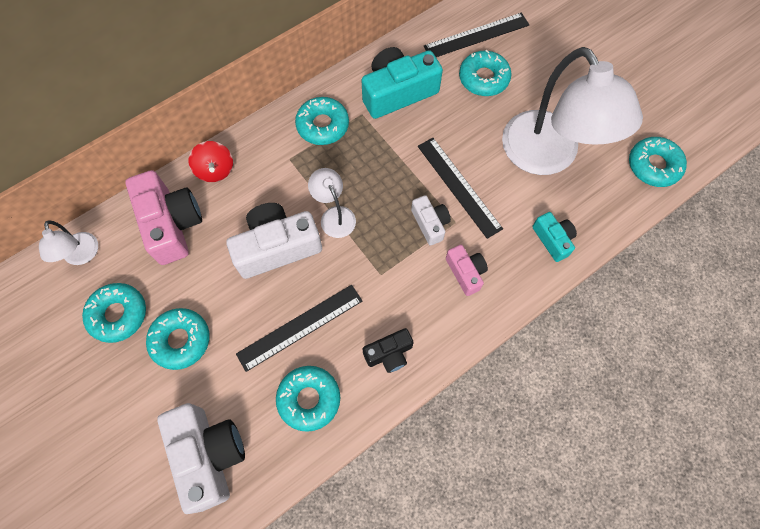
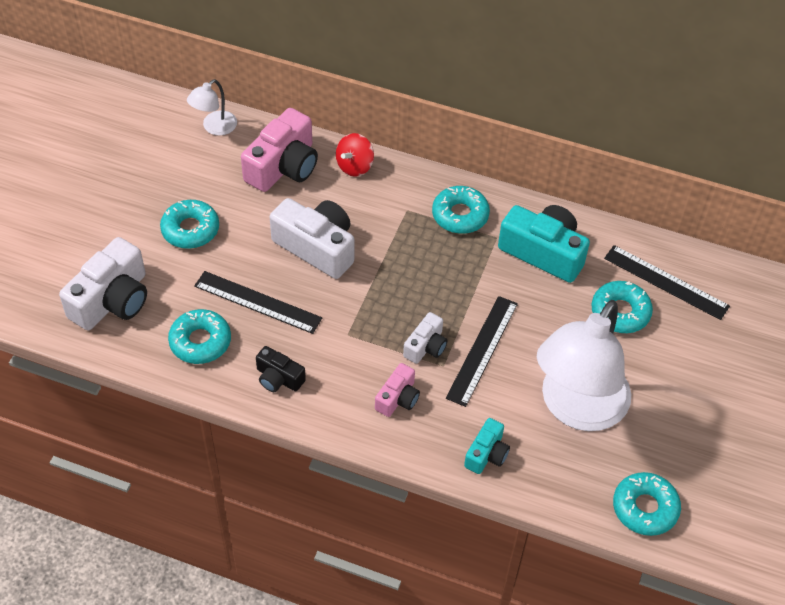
camera: 55 degrees right, 15 degrees down
(118, 314) = (183, 178): turquoise donut -> none
(334, 215) = (378, 271): white lamp -> none

